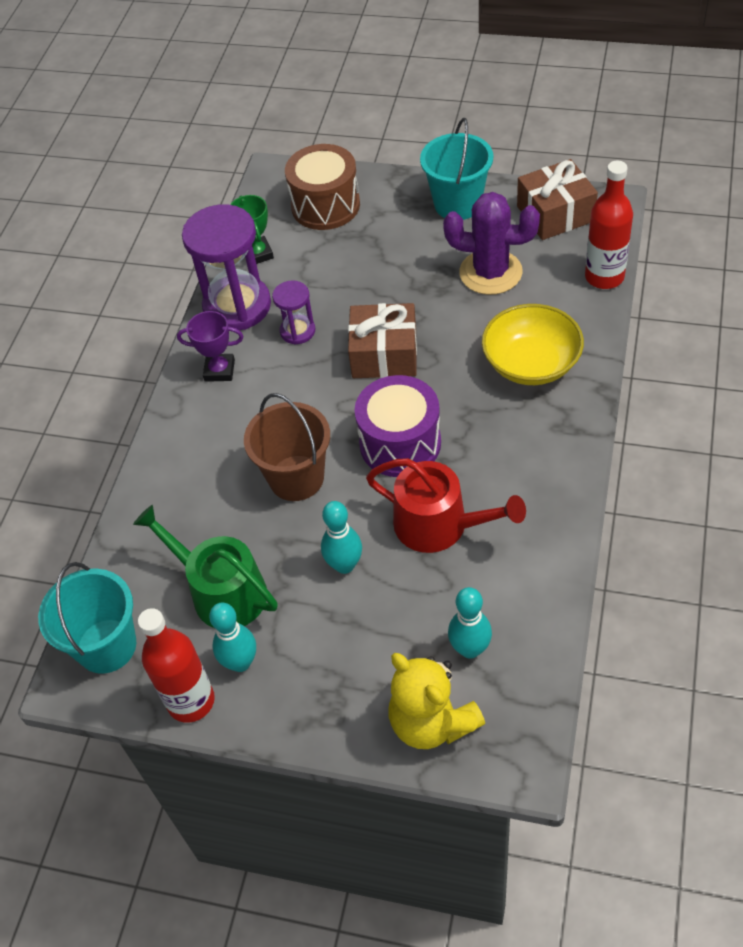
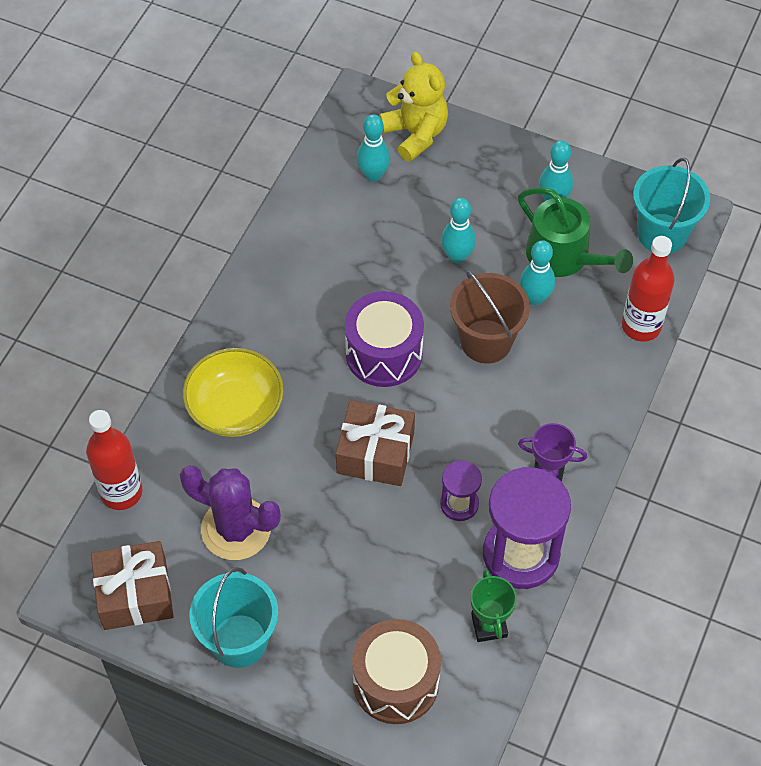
camera: 175 degrees left, 5 degrees up
(191, 701) = (594, 181): red bottle -> red bottle (641, 326)
(249, 535) = (535, 298): none -> turquoise bowling pin
(439, 525) = (369, 272): red watering can -> none

